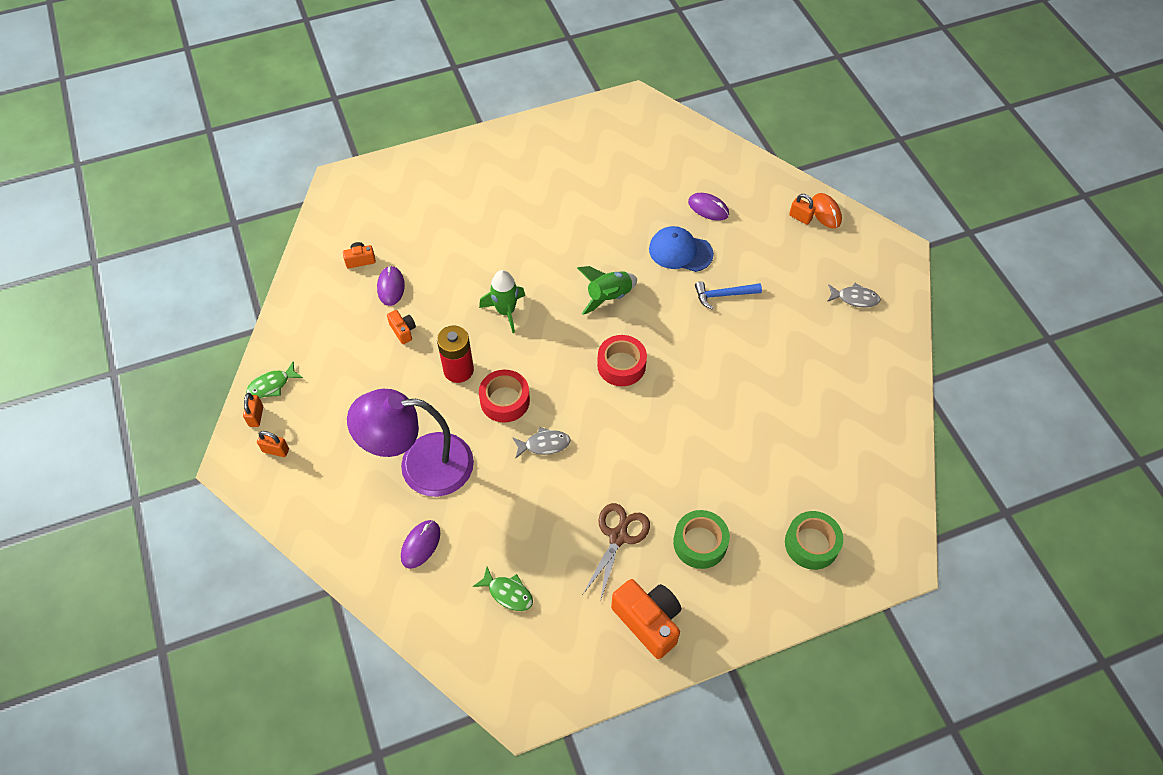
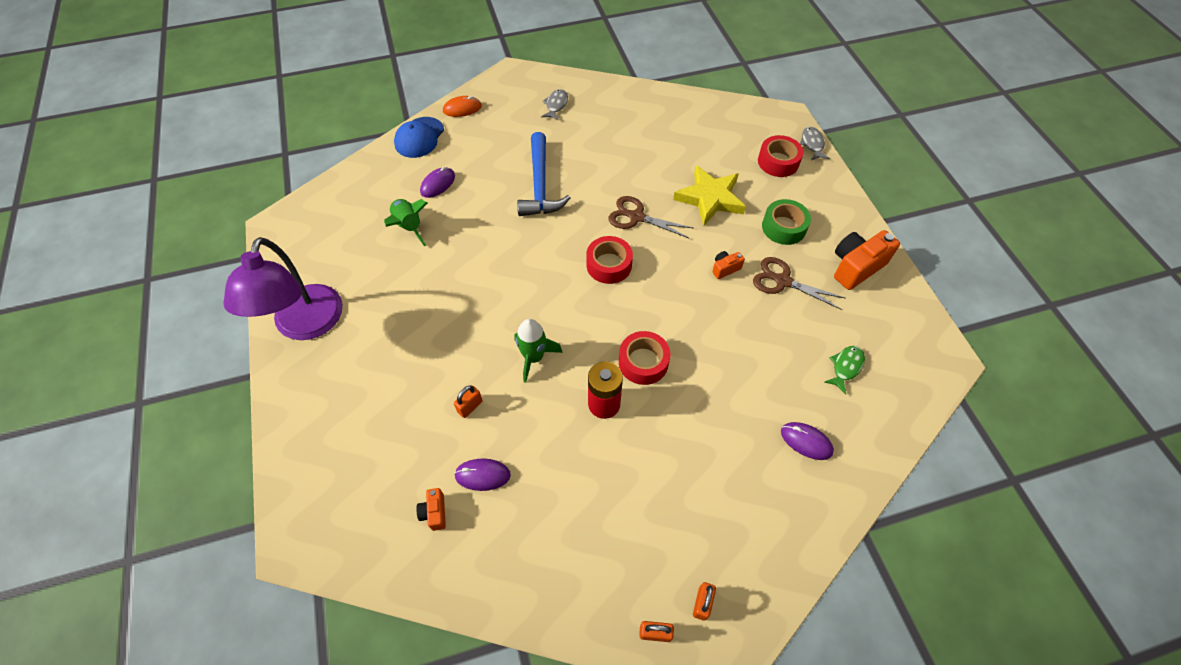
camera: 85 degrees left, 0 degrees up
(272, 385) = (611, 616): green fish -> none
(403, 331) = (547, 460): orange camera -> orange camera (725, 269)
(420, 465) = (718, 441): purple lamp -> purple lamp (305, 325)
(544, 444) = (693, 331): grey fish -> grey fish (812, 144)
(608, 297) = (529, 268): green rocket -> green rocket (409, 227)
(680, 251) = (485, 209): blue cap -> blue cap (419, 137)
(691, 388) = (636, 217): none -> brown scissors
(723, 295) = (540, 185): blue hammer -> blue hammer, size x1.77
(733, 463) = (710, 198): none -> yellow star
(800, 217) = (464, 125): orange padlock -> orange padlock (470, 406)
(811, 544) = (778, 162): green tape -> red tape

